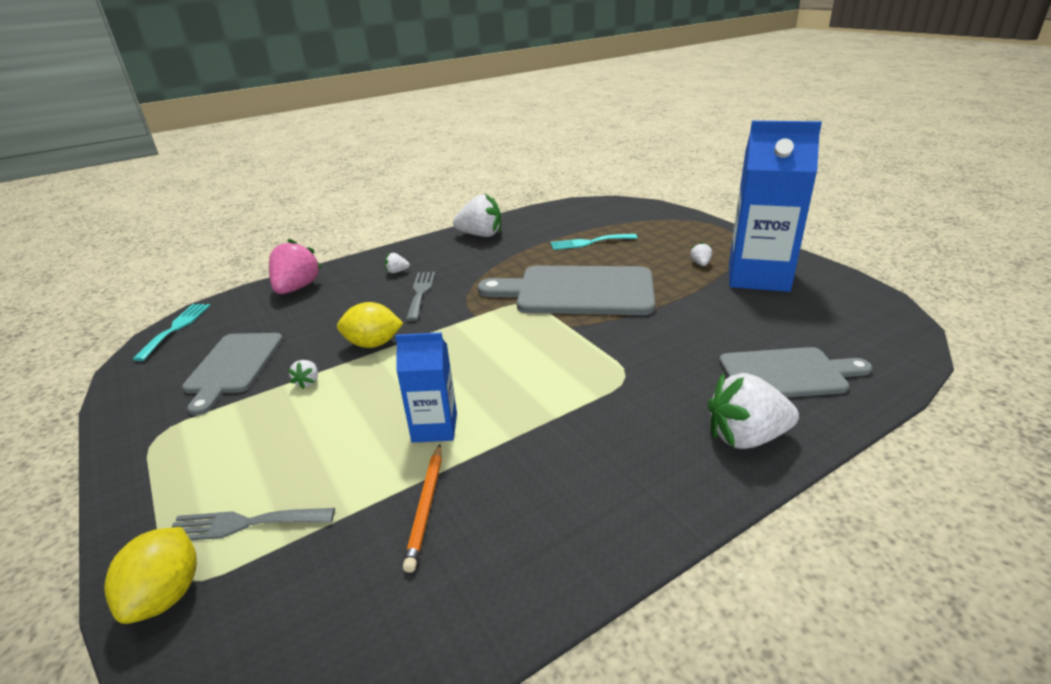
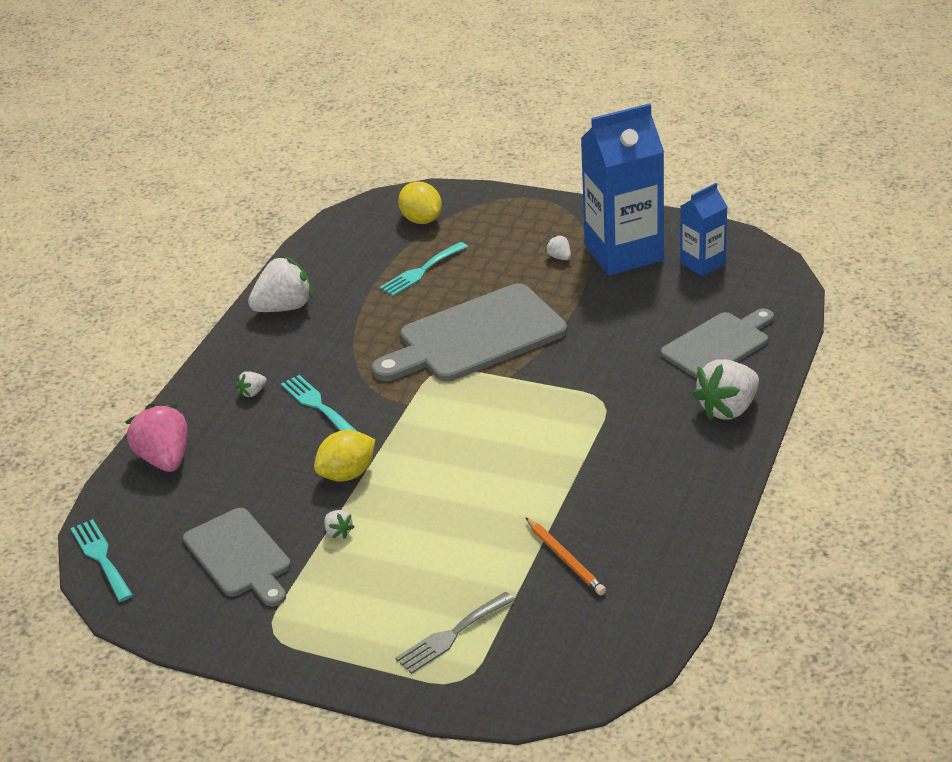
camera: 35 degrees left, 5 degrees up
(167, 595) = (463, 690): yellow lemon -> yellow lemon (421, 220)
(420, 293) = (317, 405): grey fork -> turquoise fork
(434, 427) = (502, 510): blue carton -> blue carton (702, 263)

